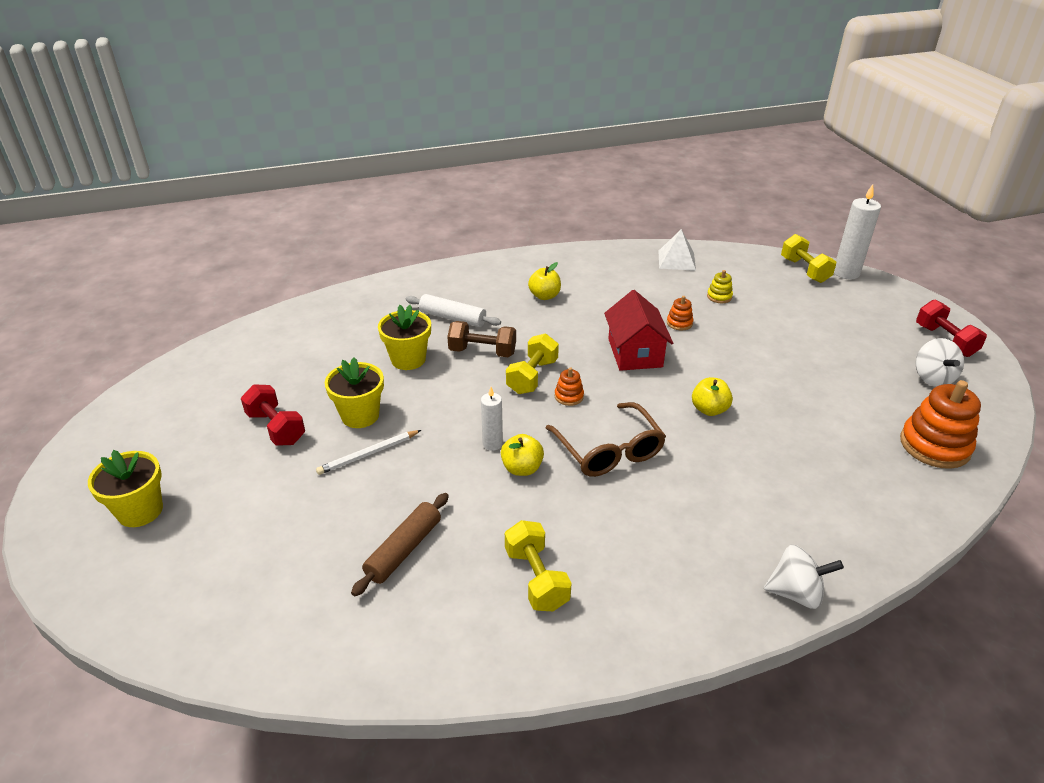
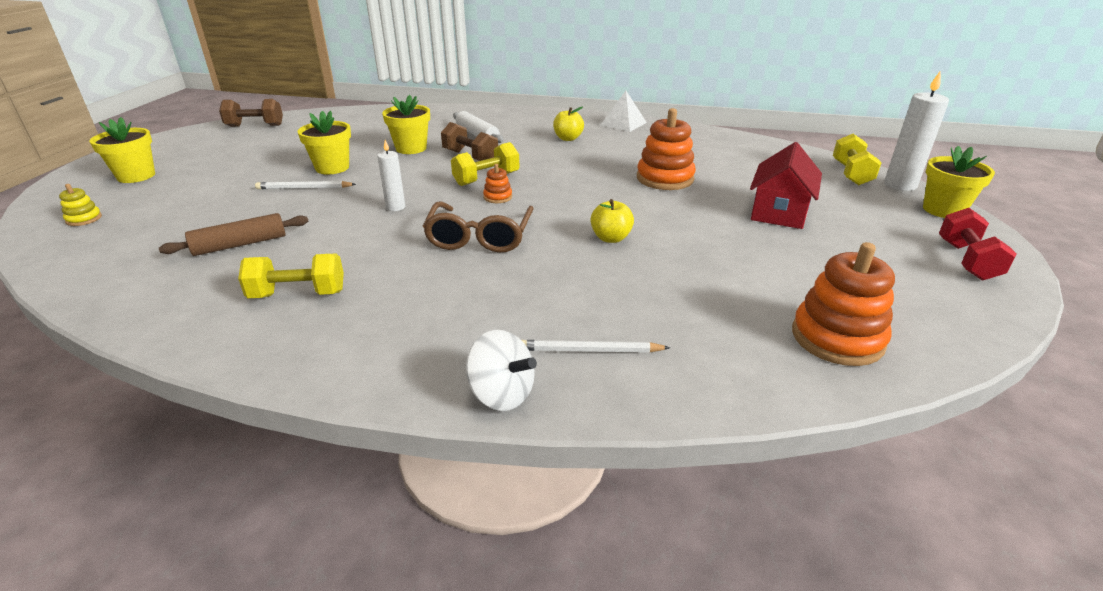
camera: 30 degrees right, 5 degrees down
(176, 383) = (255, 126): none -> brown dumbbell
(276, 428) = (272, 160): red dumbbell -> none
(522, 468) = (394, 227): yellow apple -> none
(536, 579) = (298, 294): yellow dumbbell -> yellow dumbbell turned 75 degrees clockwise
(635, 353) = (595, 186): red house -> red house (779, 212)
(676, 260) = (720, 142): white pyramid -> white pyramid (623, 123)
(679, 323) = (665, 178): orange stacking toy -> orange stacking toy, size x2.11
(719, 296) = (730, 171): yellow stacking toy -> yellow stacking toy (84, 219)
(809, 527) = (590, 350): none -> white pencil
(893, 292) = (943, 210): none -> yellow flower pot
(932, 378) = (909, 284): white spinning top -> none

